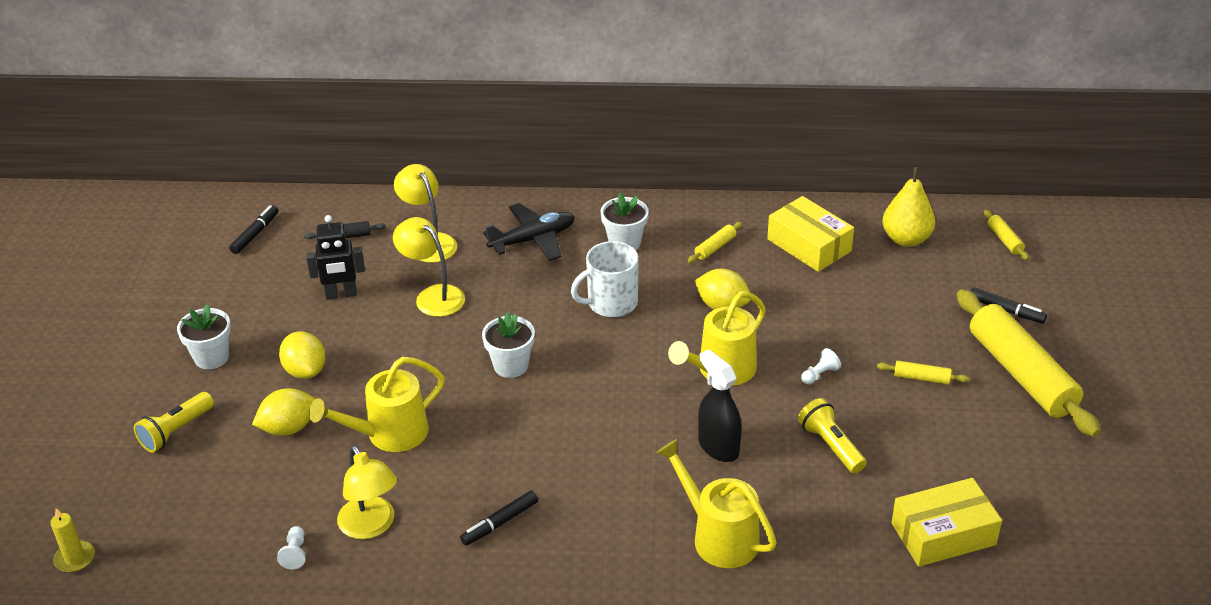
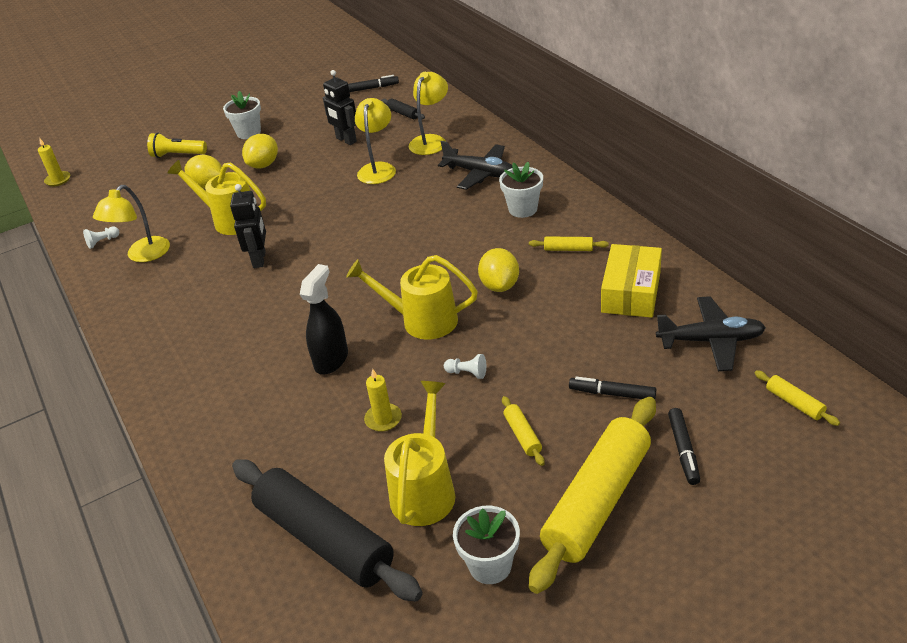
camera: 60 degrees right, 0 degrees up
(495, 438) = (260, 259): none -> black robot
(500, 523) = (178, 301): black marker -> black marker (612, 394)
(511, 366) = (337, 230): white flower pot -> white flower pot (490, 565)
(611, 303) = (447, 236): white mug -> none
(718, 536) = (231, 405): yellow watering can -> yellow watering can (425, 489)
(831, 446) = (383, 419): yellow flashlight -> yellow candle
(906, 239) = (711, 341): yellow pear -> black plane
(943, 534) = (324, 539): yellow box -> black rolling pin
(1004, 240) = (794, 403): yellow rolling pin -> yellow rolling pin turned 75 degrees counterclockwise

